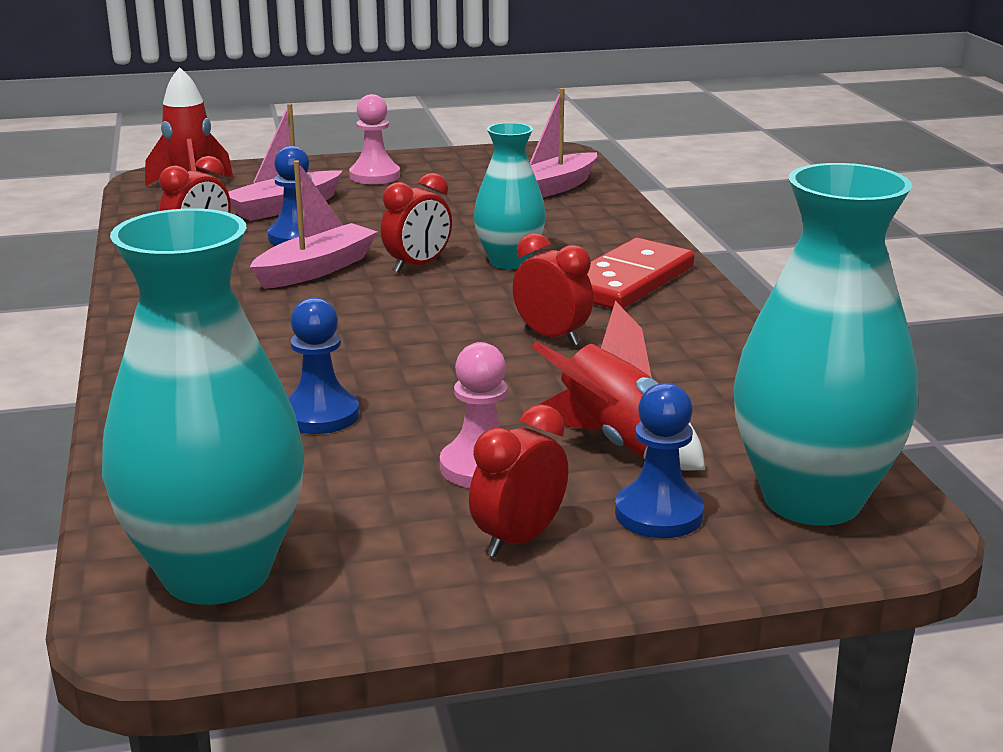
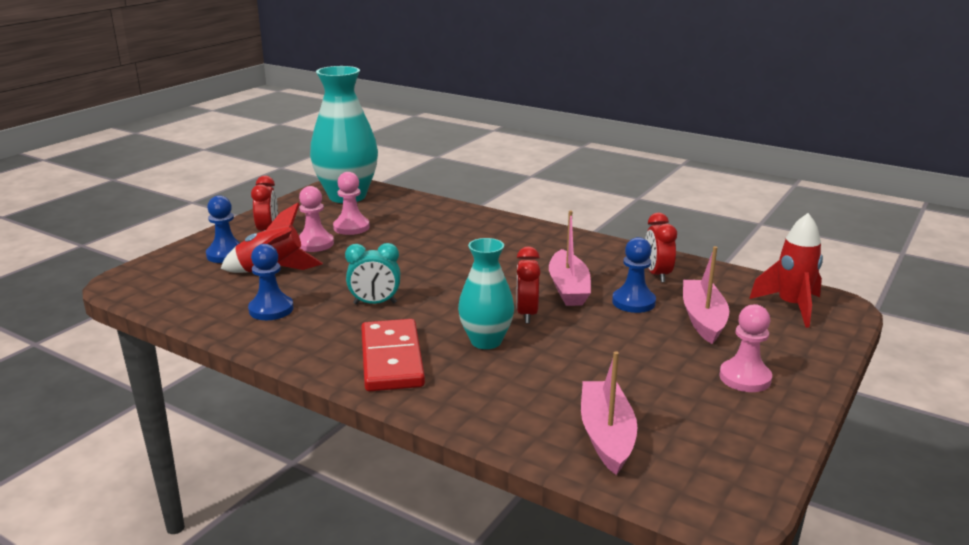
camera: 135 degrees right, 0 degrees up
(320, 415) = (407, 236): blue pawn -> blue pawn (271, 309)
(365, 476) = (351, 227): none -> pink pawn
(551, 337) = (375, 303): red clock -> turquoise clock
(812, 500) = (167, 280): turquoise vase -> none

